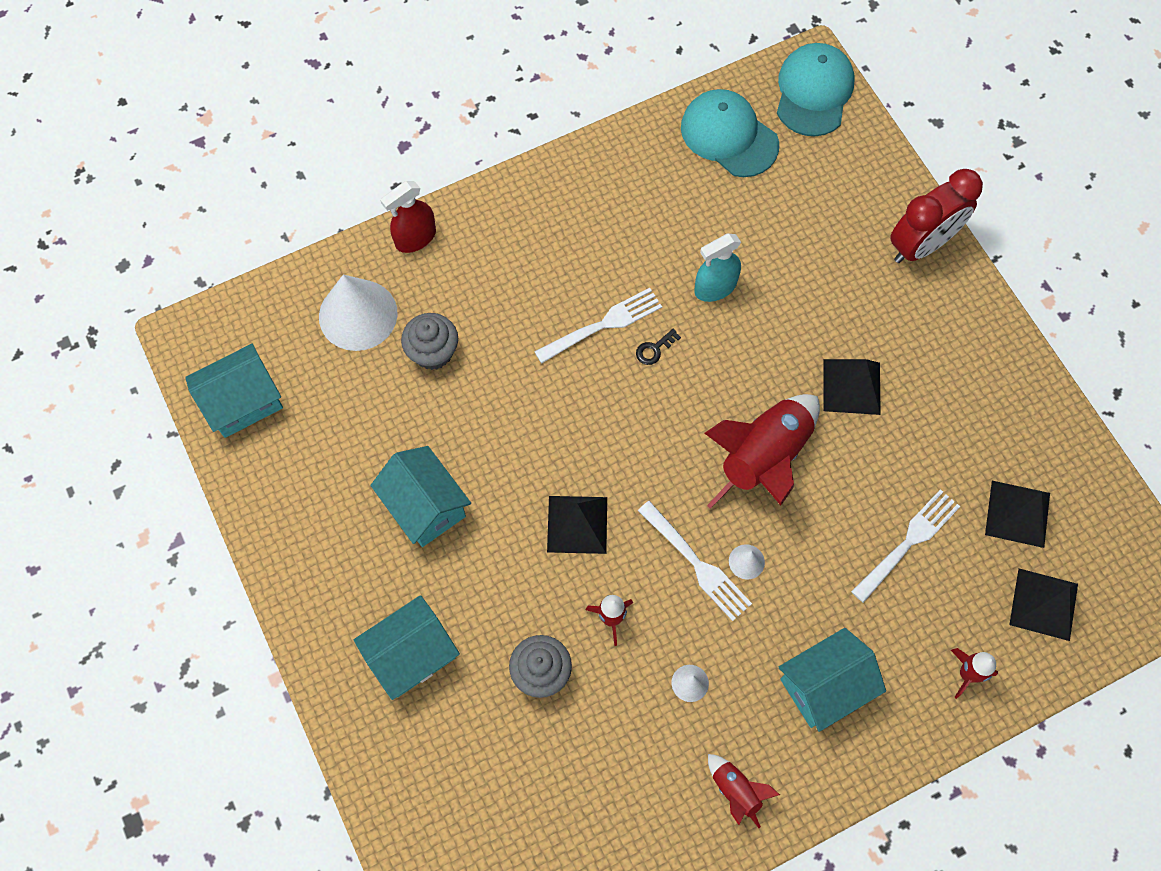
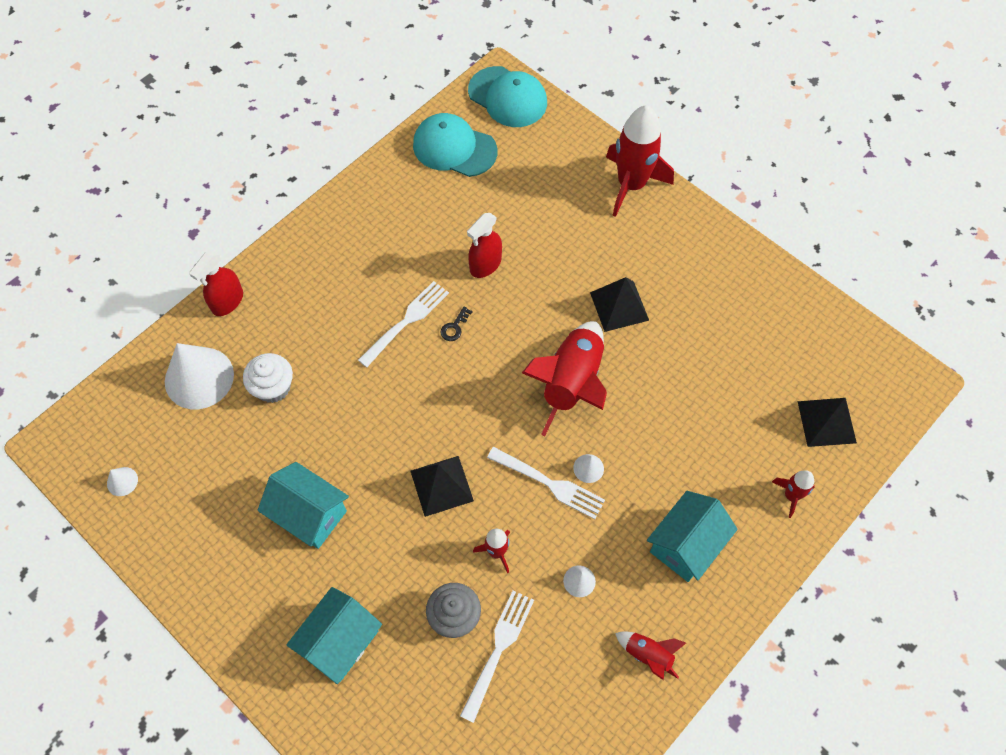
camera: 20 degrees left, 5 degrees down
(243, 402) = (122, 481): turquoise house -> white cone
(433, 352) = (273, 387): grey cupcake -> white cupcake
(715, 287) = (485, 265): turquoise spray bottle -> red spray bottle
(813, 92) = (507, 97): turquoise cap -> turquoise cap turned 135 degrees clockwise
(907, 543) = (707, 411): white fork -> white fork (498, 651)
(921, 245) = (631, 185): red clock -> red rocket
(1017, 514) = (780, 360): black pyramid -> none

